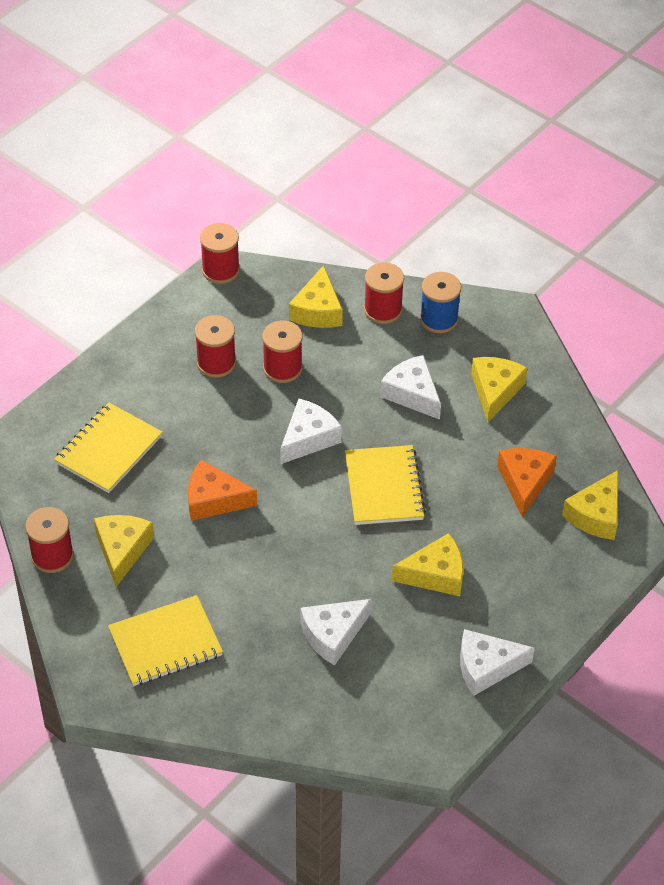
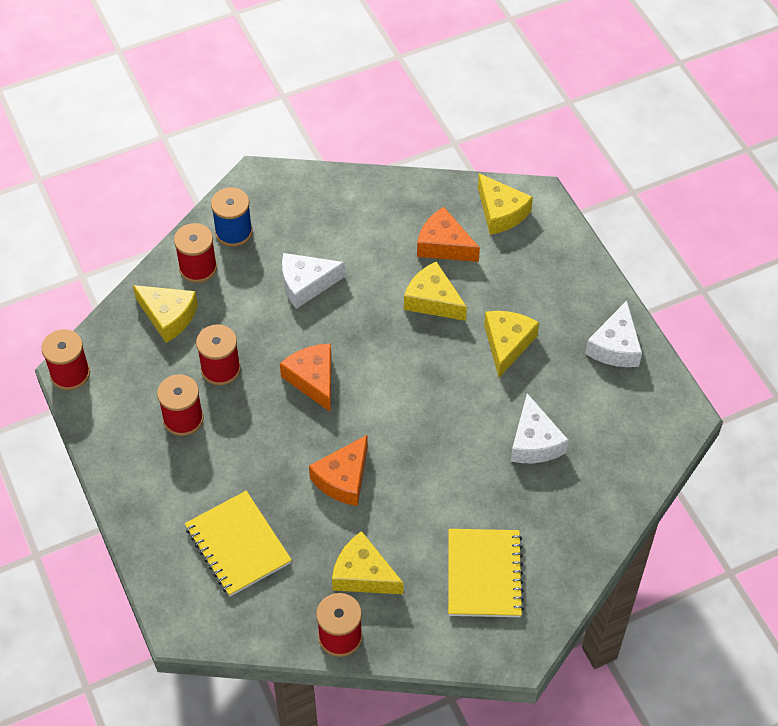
camera: 65 degrees left, 5 degrees up
(308, 438) = (313, 380): white cheese -> orange cheese
(384, 487) = (397, 345): yellow notebook -> none
(495, 391) = (336, 225): yellow cheese -> yellow cheese (433, 300)

